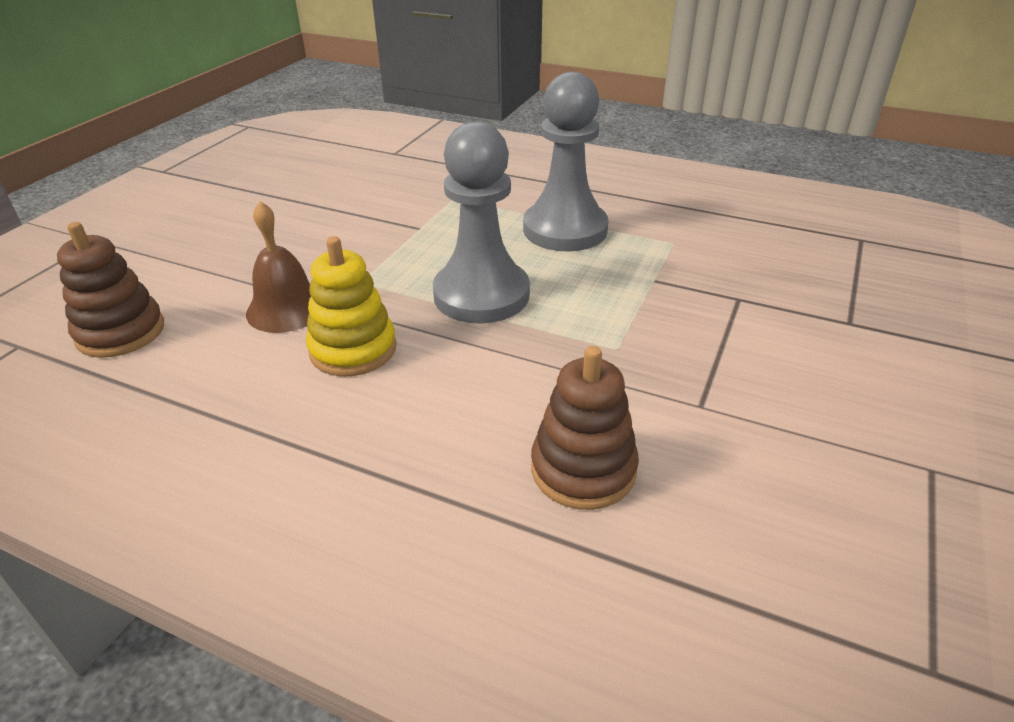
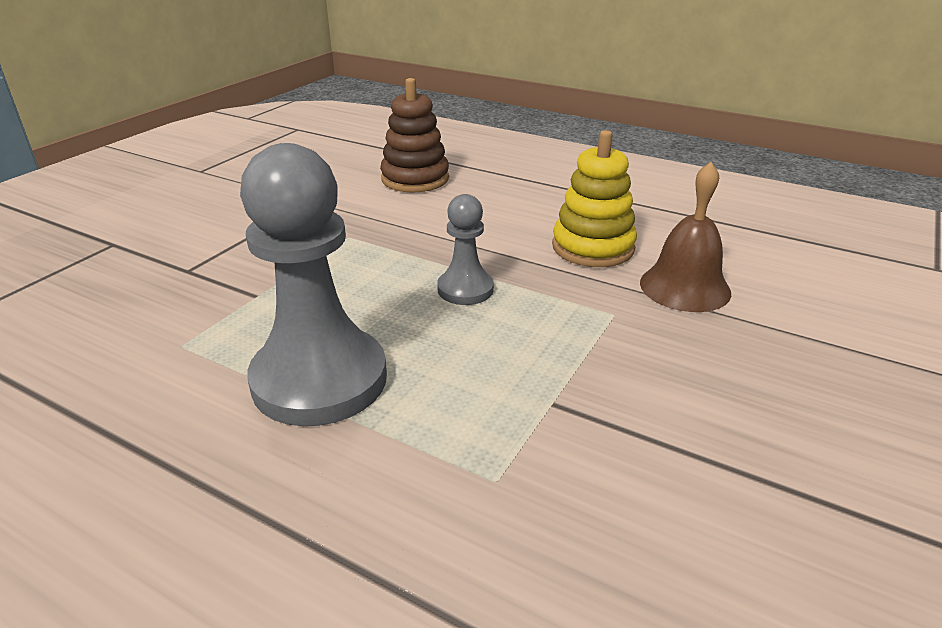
camera: 175 degrees left, 5 degrees down
(120, 332) = (845, 274): brown stacking toy -> none
(481, 295) = (465, 289): grey pawn -> grey pawn, size x0.51

